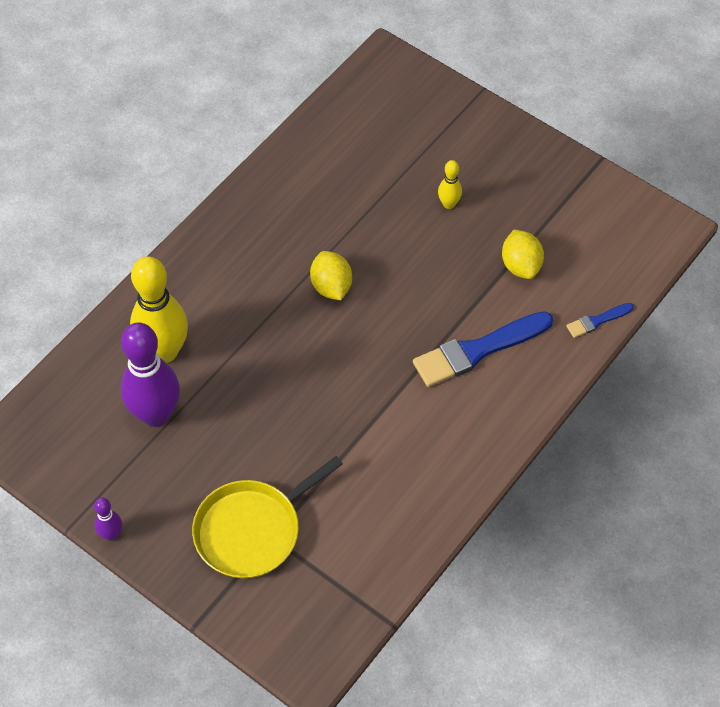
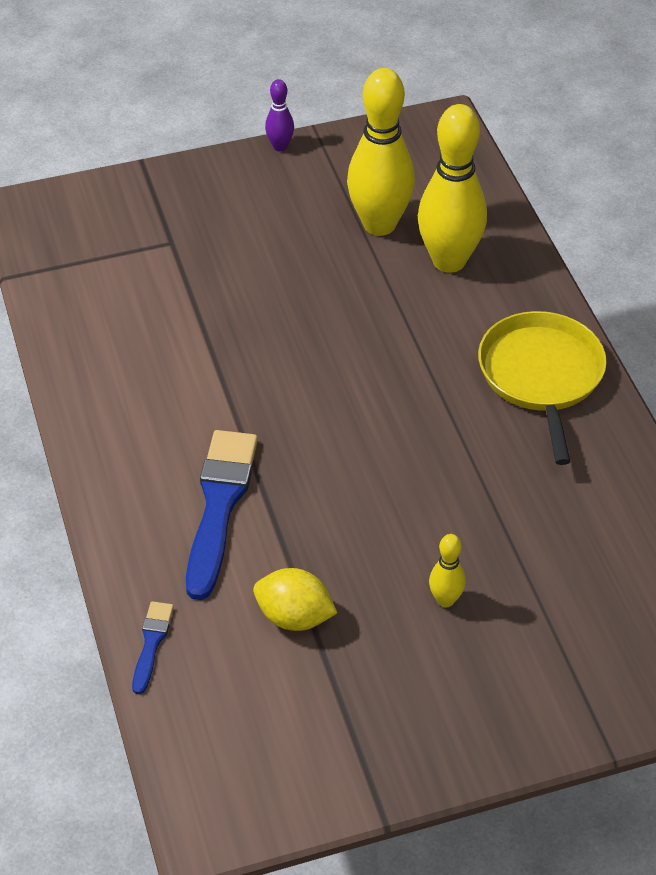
camera: 125 degrees right, 10 degrees down
(156, 414) = (379, 224): purple bowling pin -> yellow bowling pin
(252, 530) = (191, 232): yellow pan -> yellow pan (541, 376)
(331, 286) = (417, 426): yellow lemon -> none

